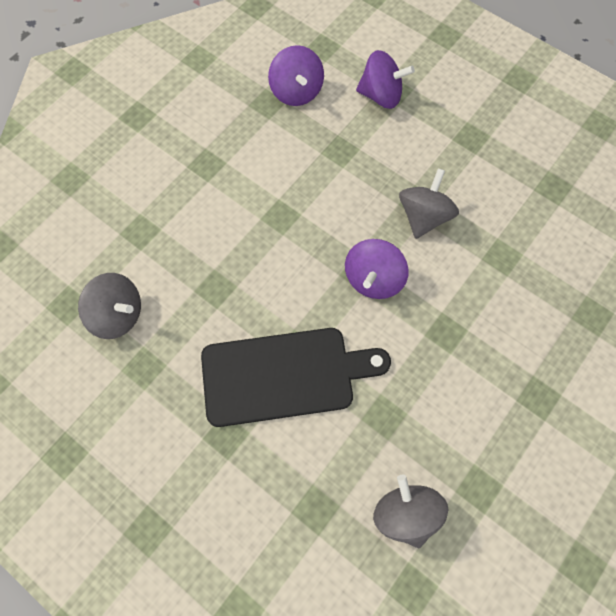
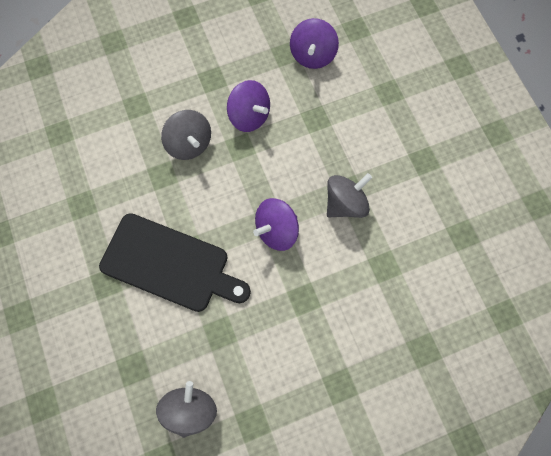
camera: 30 degrees right, 5 degrees up
(118, 315) = (87, 158): grey spinning top -> grey spinning top (189, 144)
(381, 95) = (375, 91): purple spinning top -> purple spinning top (249, 116)

